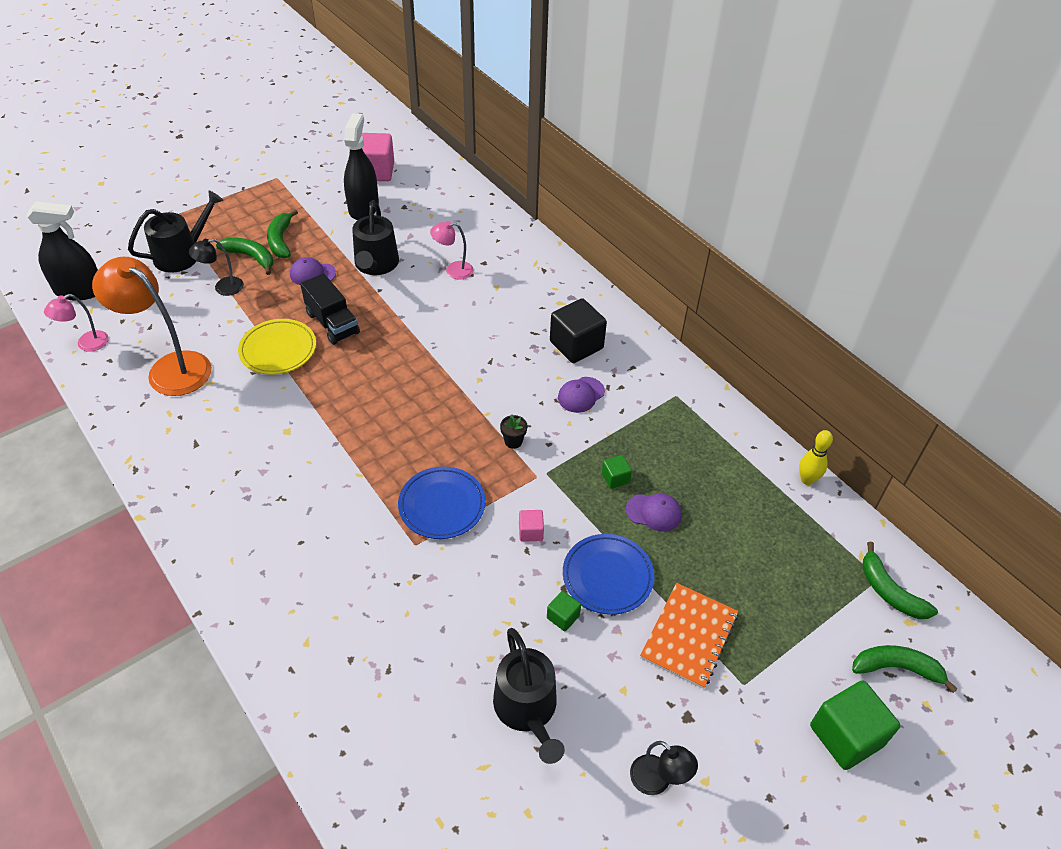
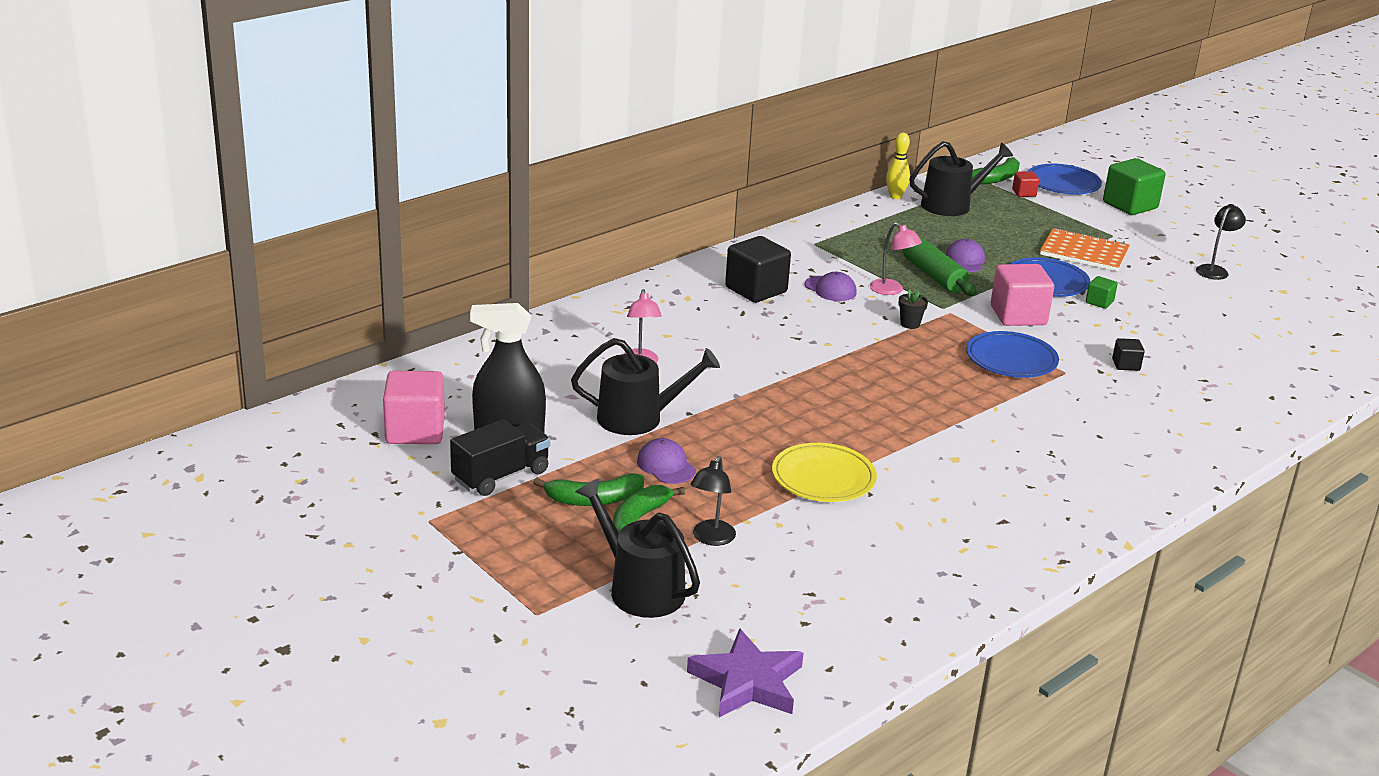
camera: 95 degrees left, 20 degrees down
(79, 290) = (747, 681): black spray bottle -> purple star
(86, 344) = (864, 647): pink lamp -> pink lamp (892, 290)
(170, 368) = (885, 561): orange lamp -> none
(223, 288) = (711, 539): black lamp -> black lamp turned 45 degrees clockwise
(312, 274) = (666, 466): purple cap -> purple cap turned 150 degrees clockwise
(332, 323) = (762, 442): black truck -> black truck (501, 476)
(425, 602) = (1126, 365): none -> black cube
(527, 709) = (1194, 317): black watering can -> black watering can (951, 205)
(530, 532) = (1018, 315): pink cube -> pink cube, size x2.05
(615, 478) = (933, 275): green cube -> green rolling pin
(852, 613) = (1024, 193): none -> red cube
(896, 668) = (1063, 184): green banana -> blue plate

